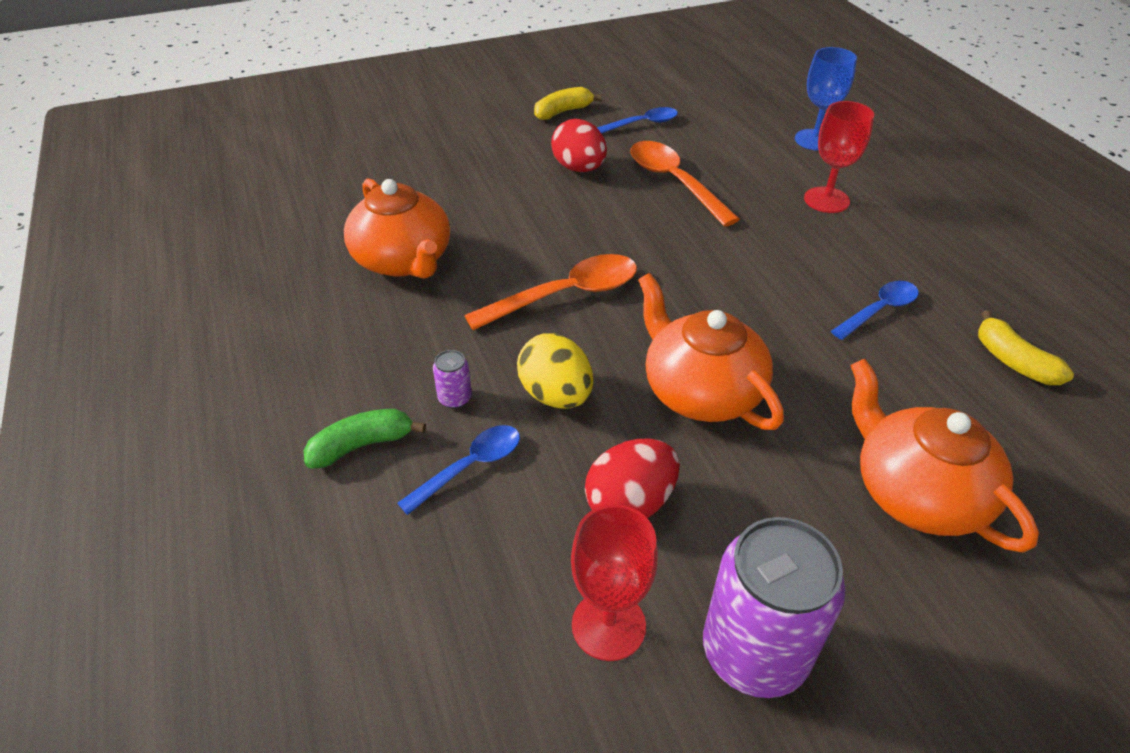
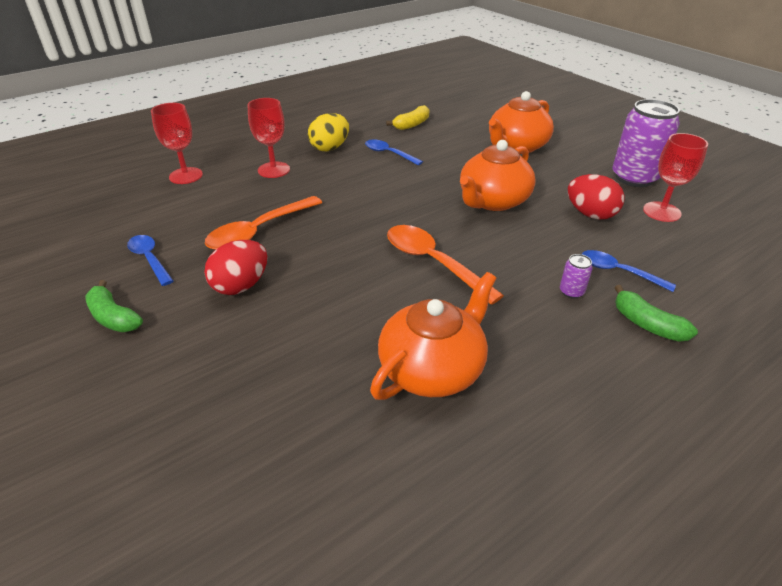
camera: 105 degrees left, 5 degrees down
(556, 395) = (535, 250): yellow egg -> yellow egg (330, 148)
(563, 112) = (114, 317): yellow banana -> green banana
(815, 140) = (186, 176): blue goblet -> red goblet

